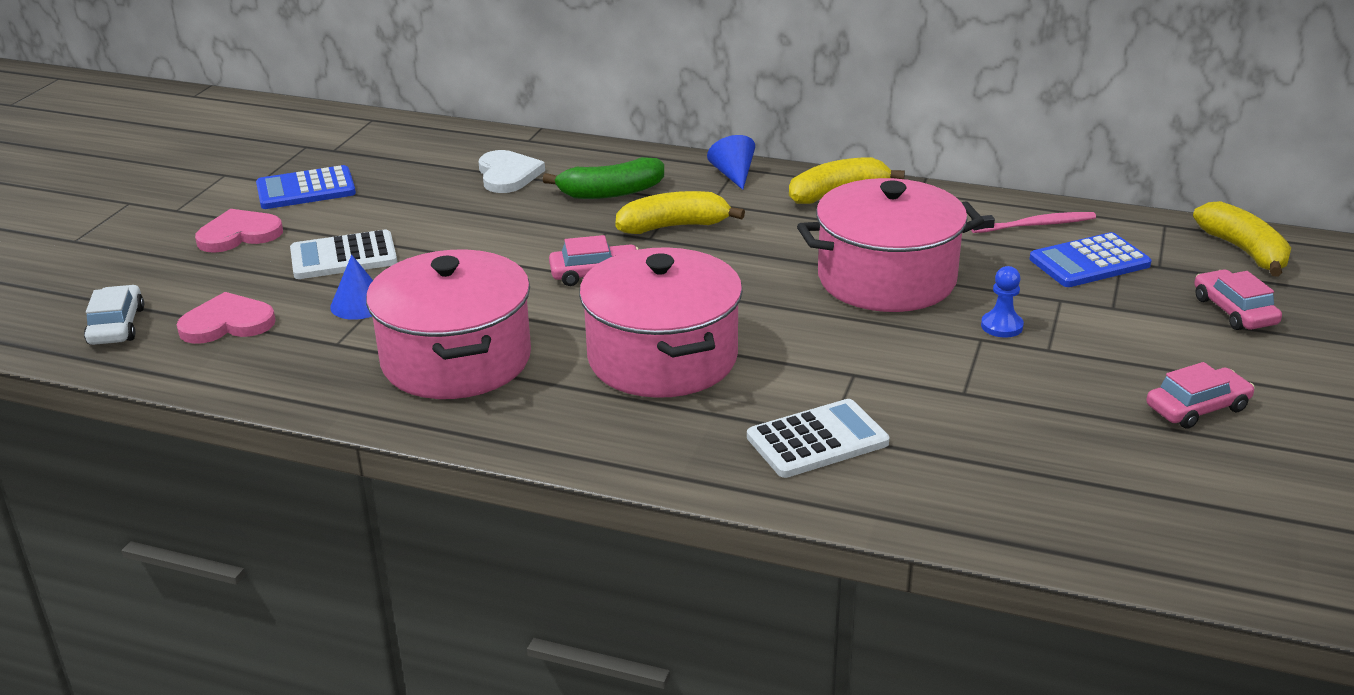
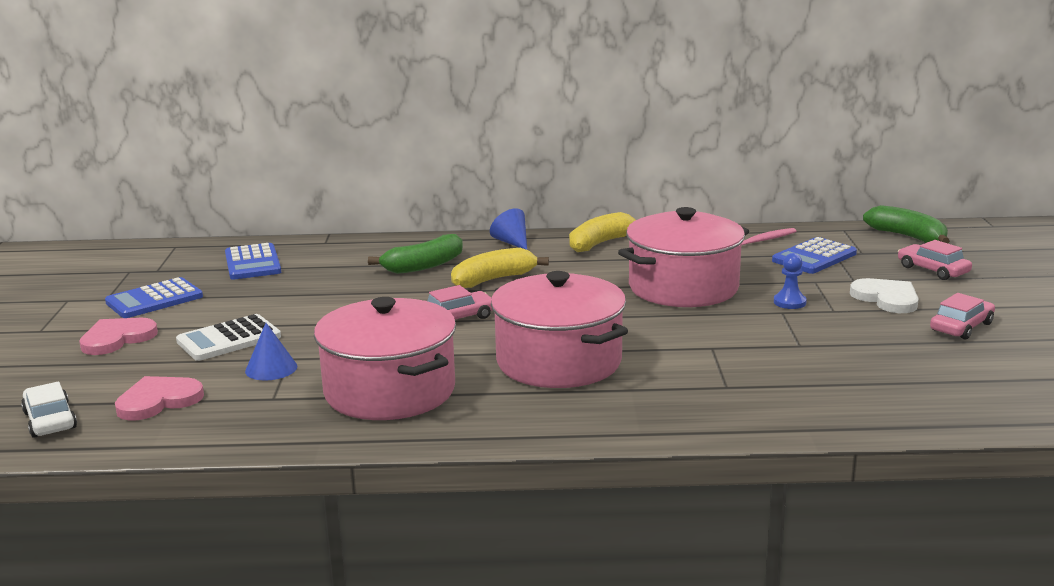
camera: 20 degrees left, 10 degrees down
(434, 156) = (252, 263): none -> blue calculator
(508, 175) = (327, 266): white heart -> white heart (886, 298)
(817, 440) = (722, 391): white calculator -> none
(1244, 251) = (908, 237): yellow banana -> green banana

